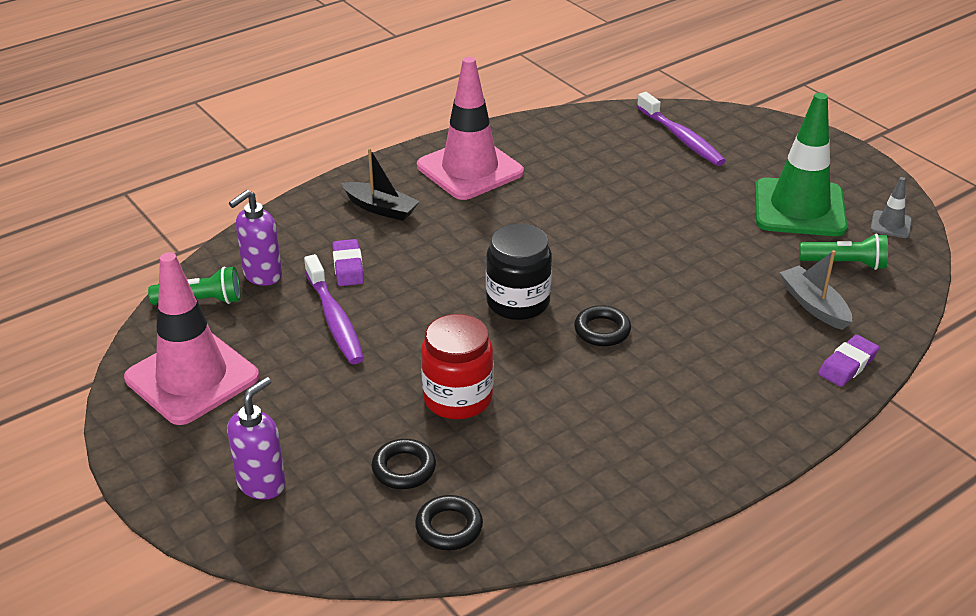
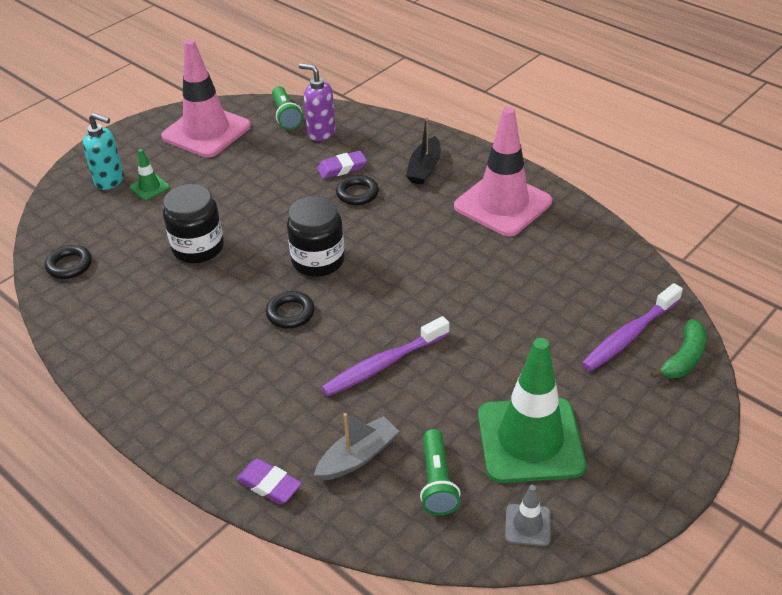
camera: 80 degrees right, 5 degrees up
(262, 484) = (110, 181): purple soap dispenser -> turquoise soap dispenser
(301, 440) = (149, 187): none -> green traffic cone
(334, 319) = (278, 175): purple toothbrush -> purple toothbrush (383, 364)
(404, 468) = (124, 236): black ring -> black ring (357, 193)
(457, 398) = (198, 248): red jar -> black jar
(713, 119) = (683, 358): none -> green banana

